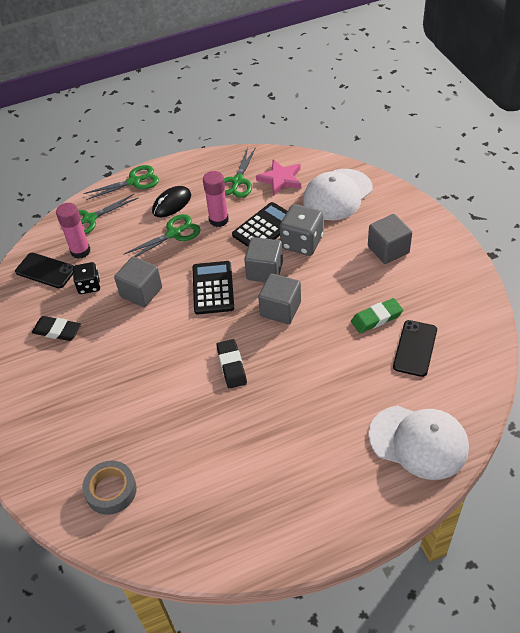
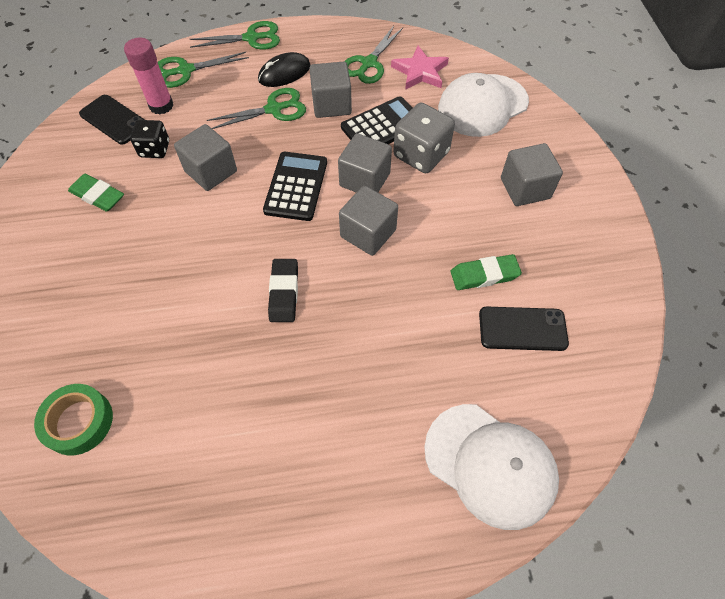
camera: 10 degrees right, 10 degrees up
(57, 331) = (98, 195): black eraser -> green eraser
(111, 490) = (79, 422): grey tape -> green tape
(218, 220) = (331, 104): pink glue stick -> grey cube
(415, 348) = (522, 329): black phone -> black phone turned 60 degrees clockwise

